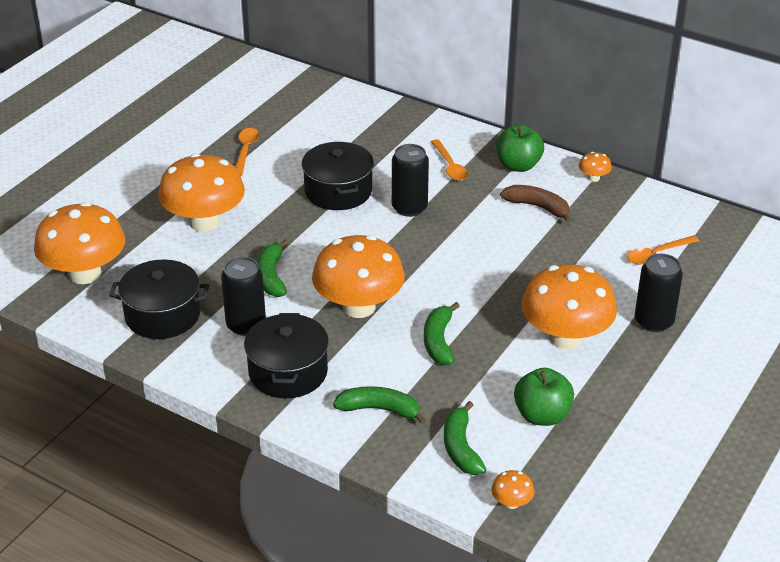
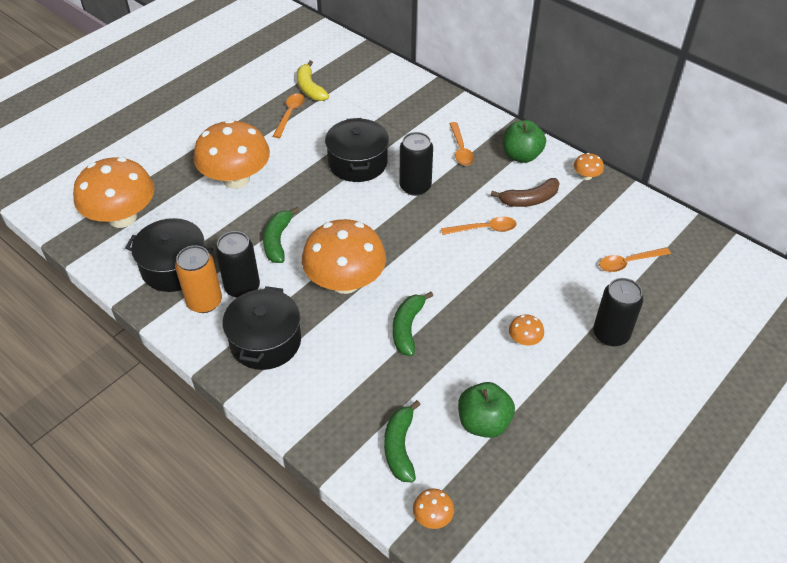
camera: 10 degrees right, 10 degrees up
(208, 343) = (204, 302): none -> orange can
(260, 122) = (310, 88): none -> yellow banana
(379, 409) = (336, 393): green banana -> none
(496, 240) = (484, 229): none -> orange spoon
(538, 207) = (529, 200): brown banana -> brown banana turned 120 degrees clockwise
(565, 337) = (524, 340): orange mushroom -> orange mushroom, size x0.40

